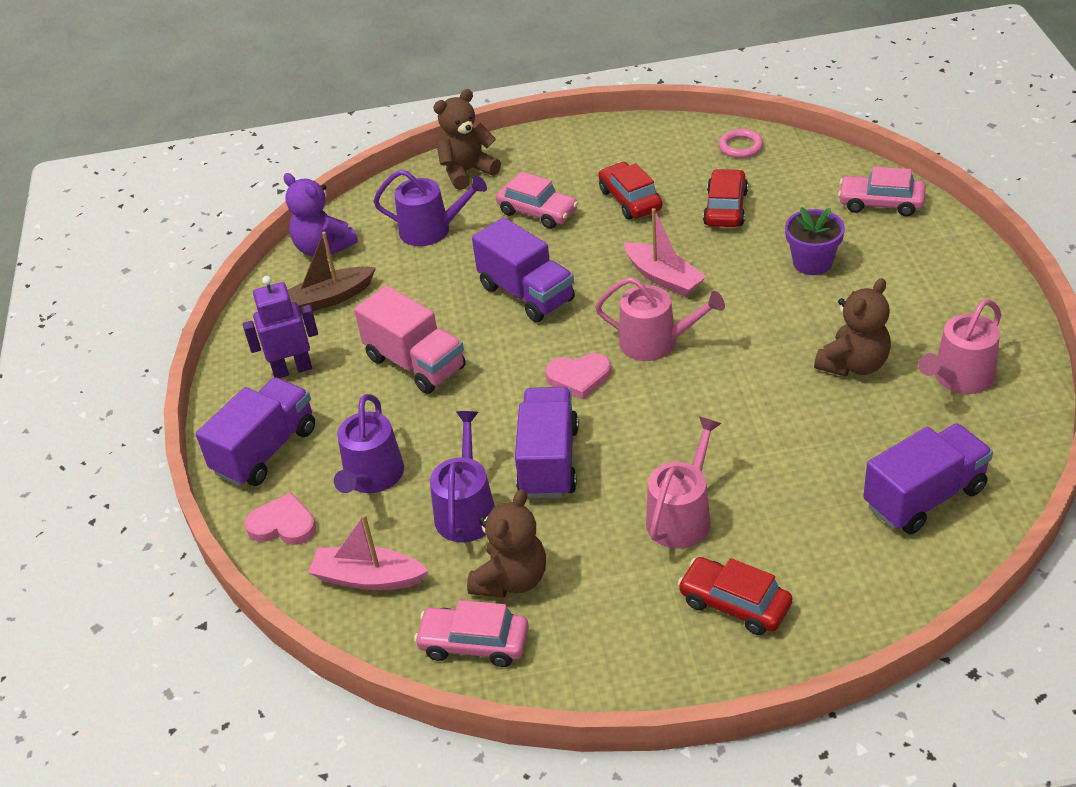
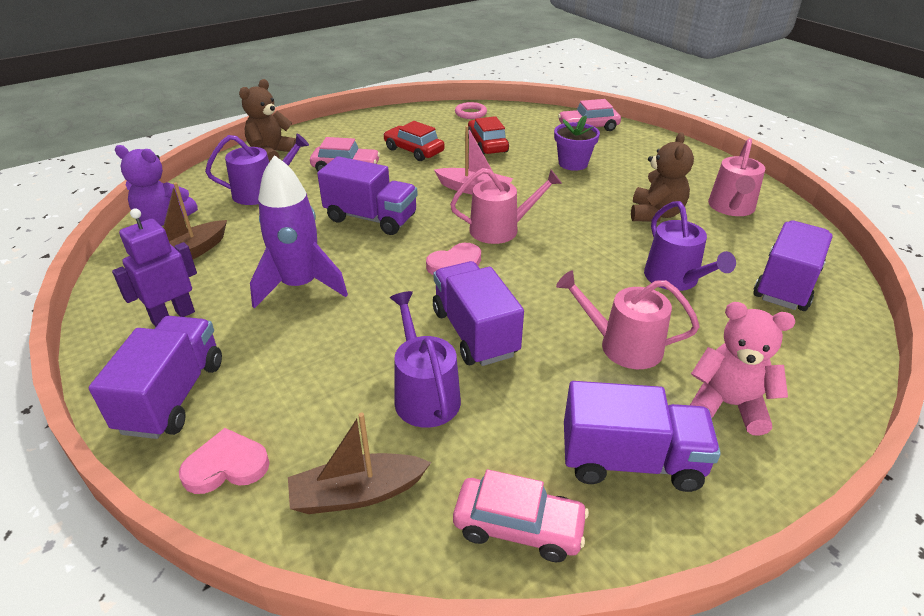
camera: 30 degrees left, 5 degrees down
(368, 578) = (357, 493): pink boat -> brown boat
(372, 477) = (307, 390): purple watering can -> purple watering can (675, 279)
(415, 363) = (300, 285): pink truck -> purple rocket
(474, 643) = (518, 527): pink car -> pink car turned 150 degrees counterclockwise
(511, 579) = (512, 446): brown teddy bear -> none
(603, 624) = (631, 461): none -> purple truck
(682, 516) = (623, 346): pink watering can -> pink watering can turned 75 degrees counterclockwise
(734, 604) = (728, 405): red car -> pink teddy bear

